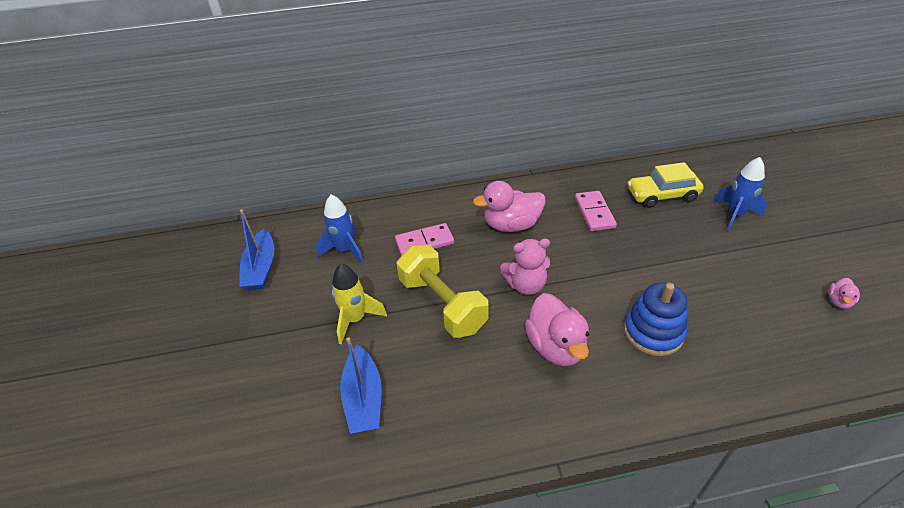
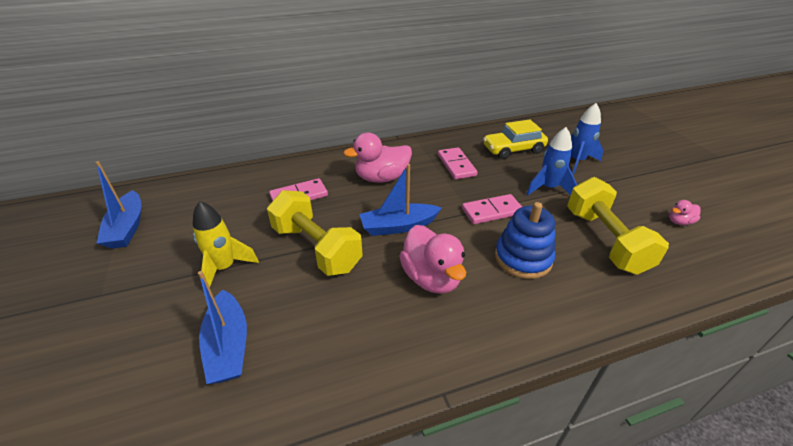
camera: 10 degrees left, 5 degrees down
(345, 250) = (218, 207): blue rocket -> blue rocket (548, 188)
(526, 285) = (398, 226): pink teddy bear -> blue boat
(627, 274) = (492, 211): none -> pink domino
(747, 318) = (605, 240): none -> yellow dumbbell
(838, 301) = (679, 222): pink duck -> pink duck turned 45 degrees clockwise

